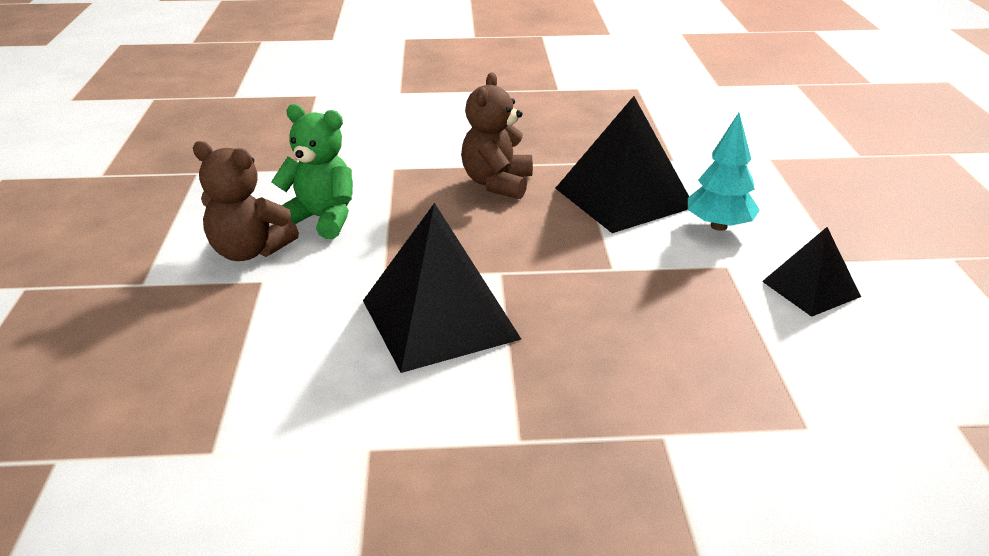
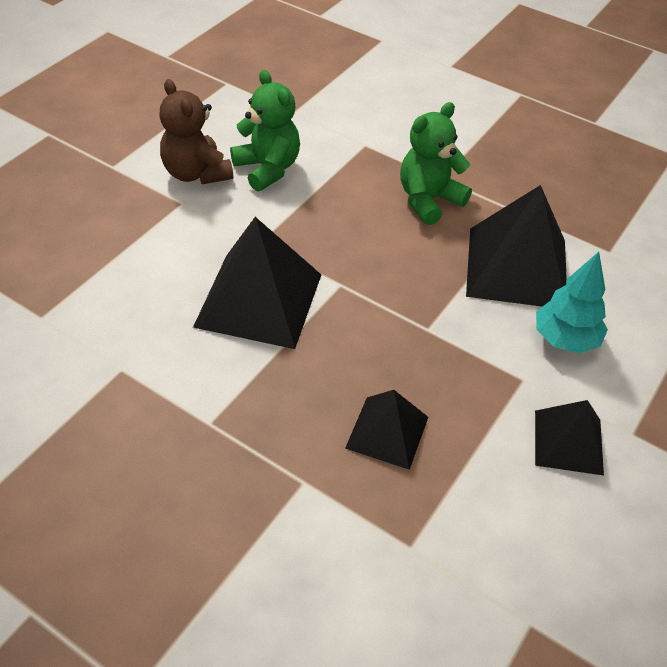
camera: 35 degrees right, 15 degrees up
(497, 183) = (428, 200): brown teddy bear -> green teddy bear
(679, 357) = (387, 432): none -> black pyramid

